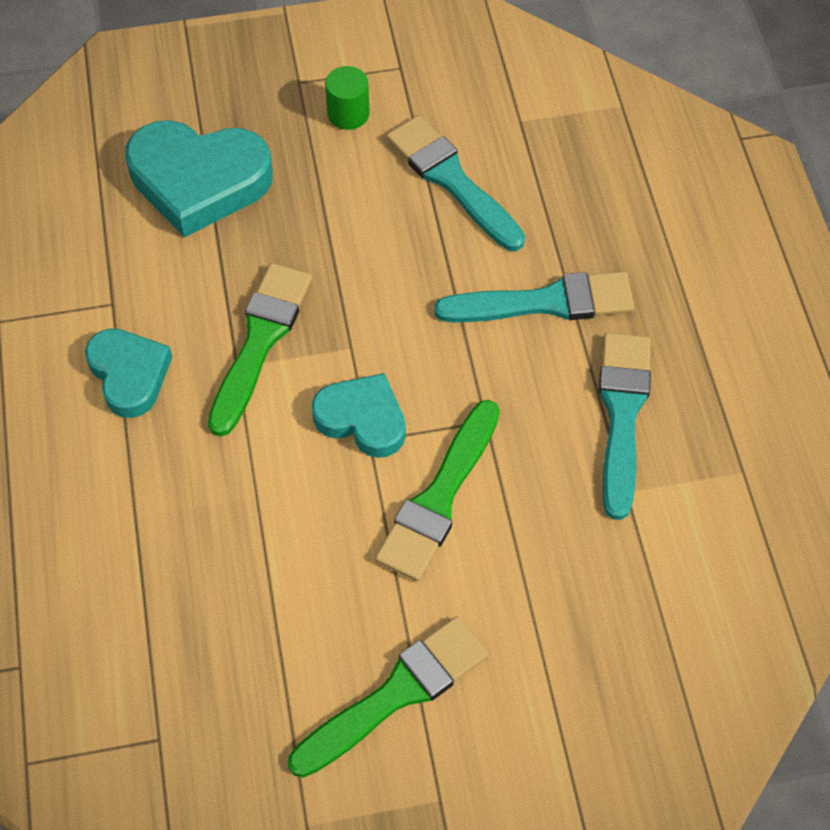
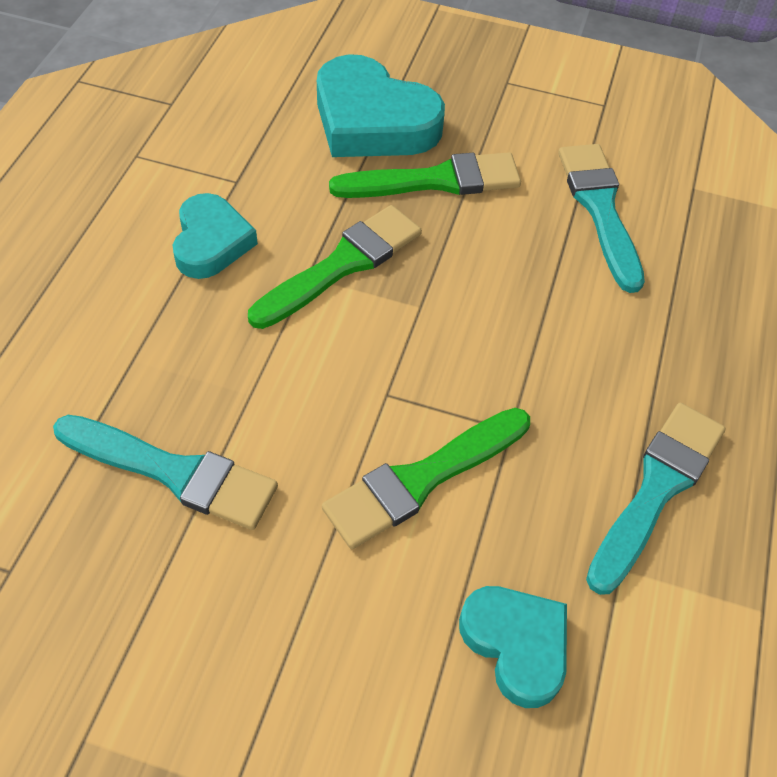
camera: 25 degrees right, 5 degrees down
(348, 114) = (536, 121): green cylinder -> none
(362, 419) = (392, 372): turquoise heart -> turquoise heart (516, 645)
(396, 694) = (260, 651): green brush -> green brush (436, 180)
(545, 302) = (633, 349): turquoise brush -> turquoise brush (174, 472)

